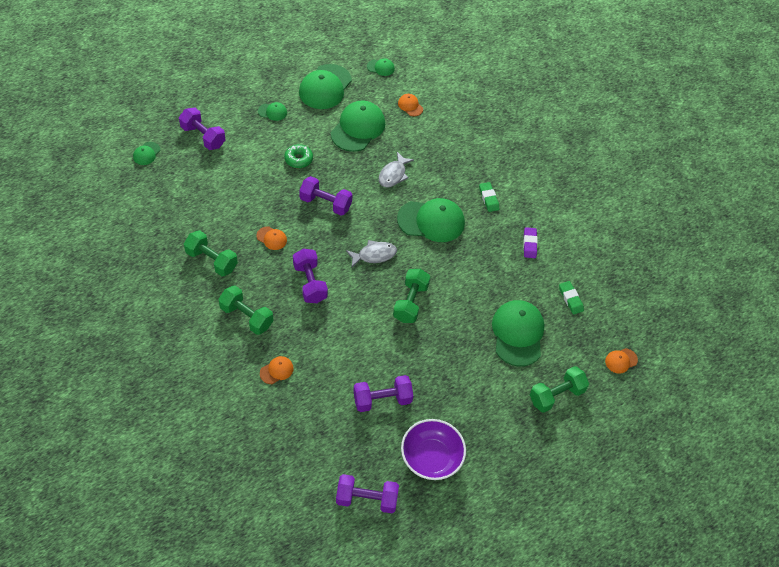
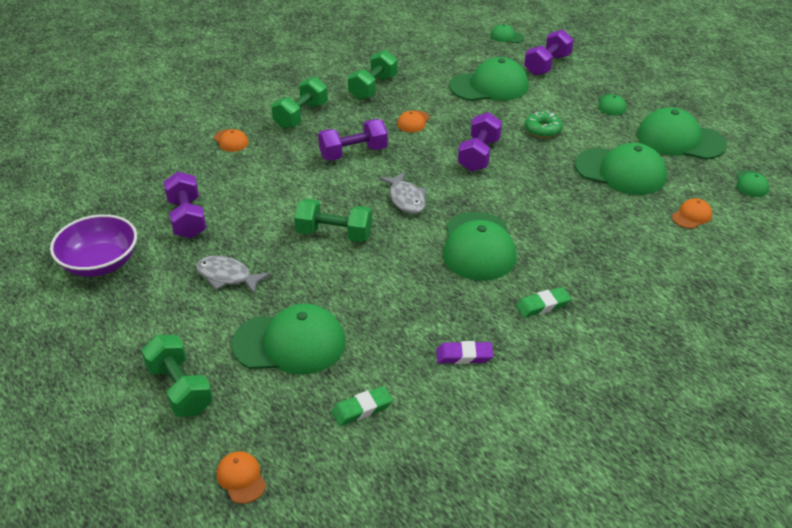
camera: 90 degrees right, 15 degrees down
(228, 180) = (489, 86): none -> green cap
(366, 499) = (57, 215): purple dumbbell -> none
(393, 174) = (550, 207): grey fish -> grey fish (227, 276)

